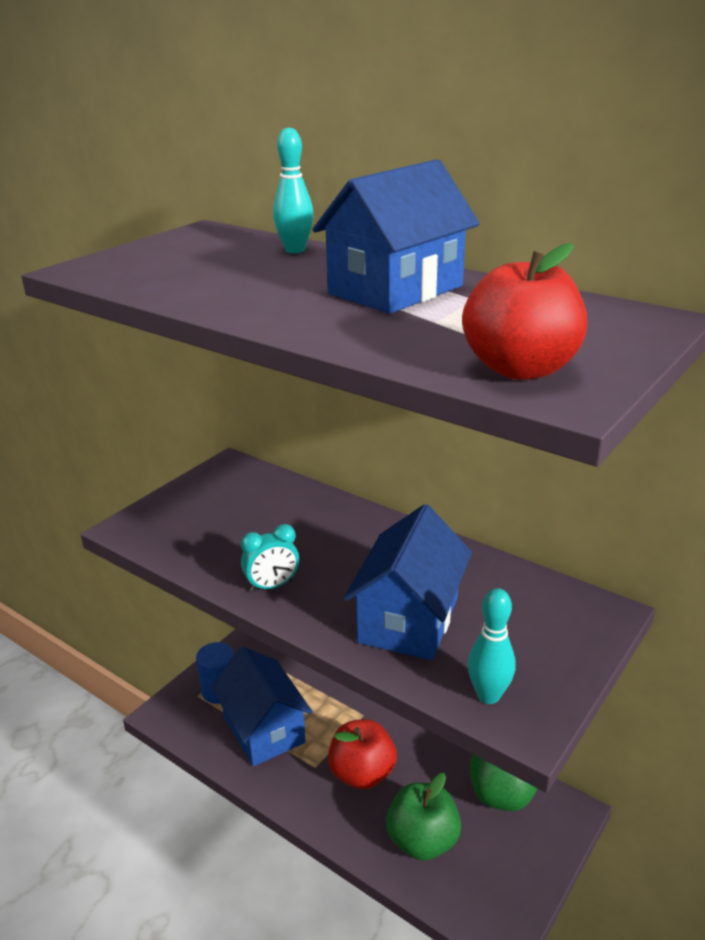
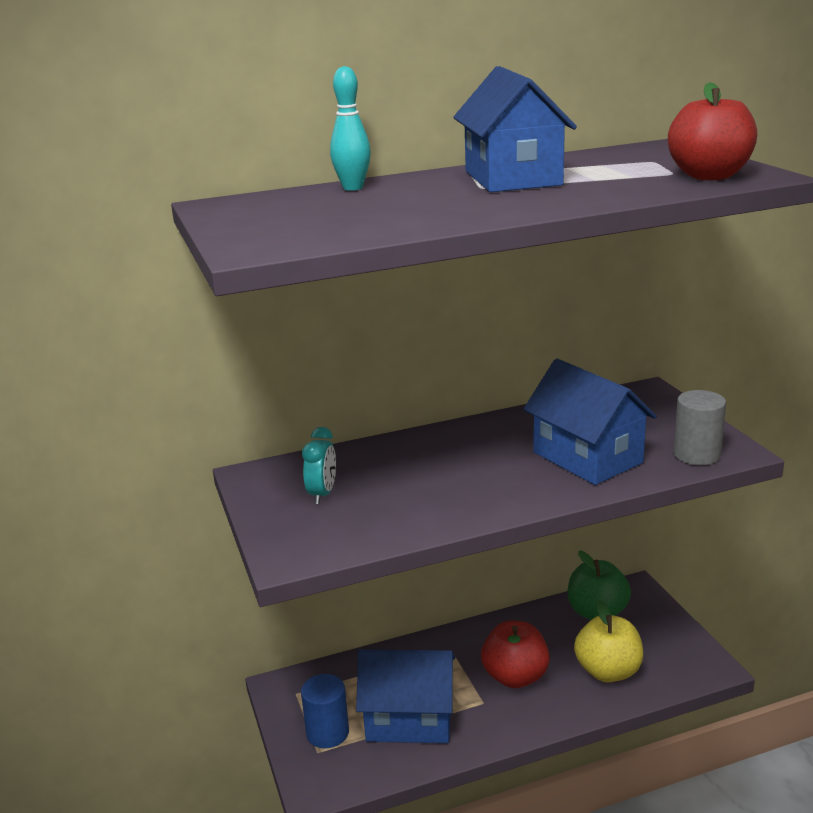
camera: 55 degrees left, 5 degrees down
(272, 586) = (480, 502): turquoise clock -> turquoise clock (322, 494)
(422, 840) = (608, 671): green apple -> yellow apple
(488, 695) = (696, 454): turquoise bowling pin -> grey cylinder

